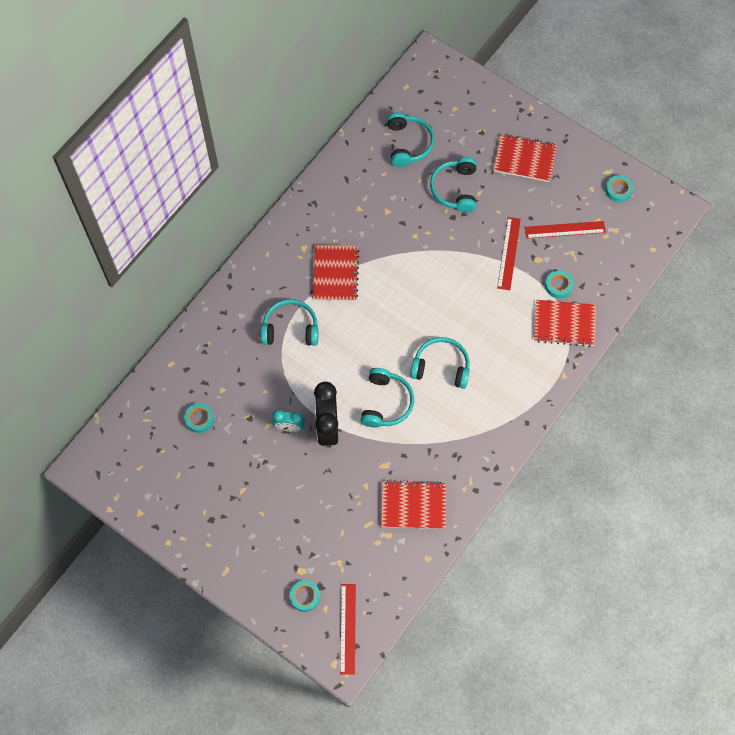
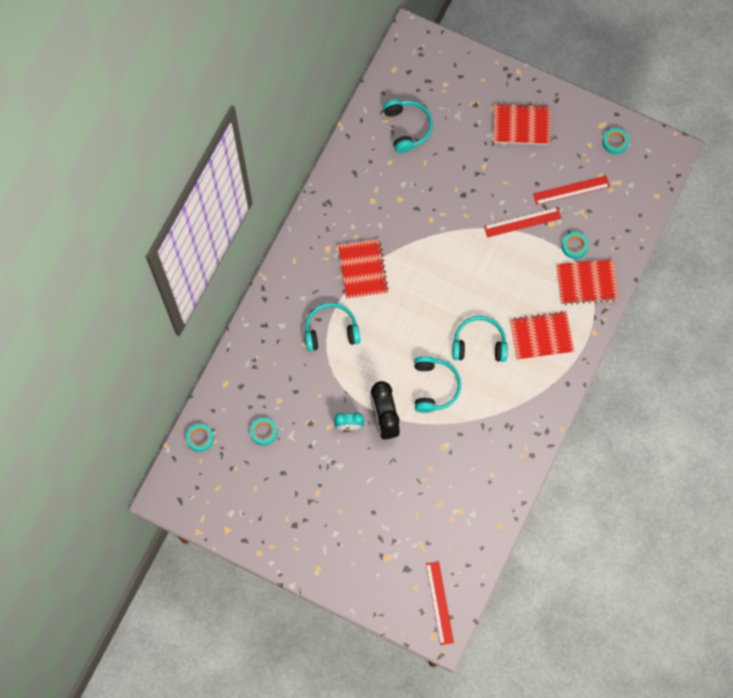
camera: 10 degrees left, 5 degrees up
(305, 596) = (395, 580): turquoise tape -> turquoise tape (200, 438)
(413, 506) = (477, 480): red notebook -> red notebook (541, 336)
(455, 189) = (460, 166): turquoise headphones -> none
(508, 253) = (522, 222): red ruler -> red ruler turned 75 degrees clockwise

